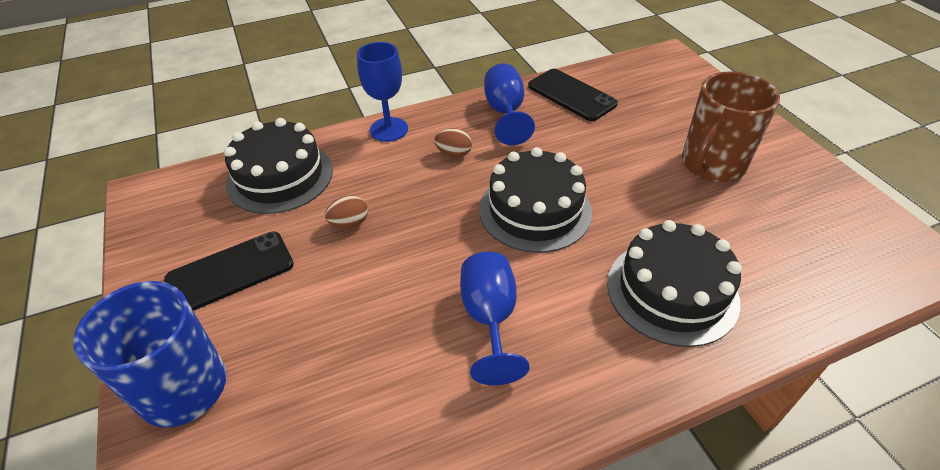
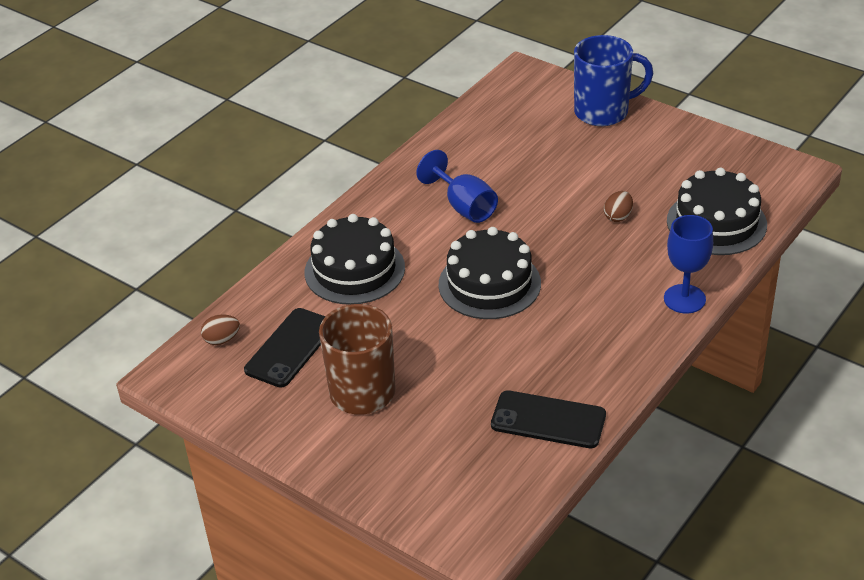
camera: 150 degrees right, 5 degrees down
(230, 272) = (656, 160): black phone -> black phone (290, 348)
(454, 154) = (600, 302): brown egg -> brown egg (222, 340)
(505, 113) = (596, 366): blue goblet -> none

